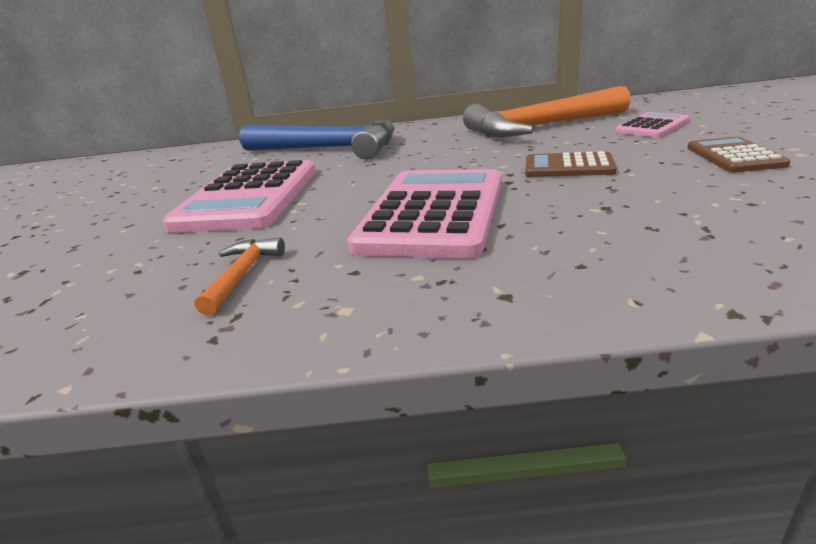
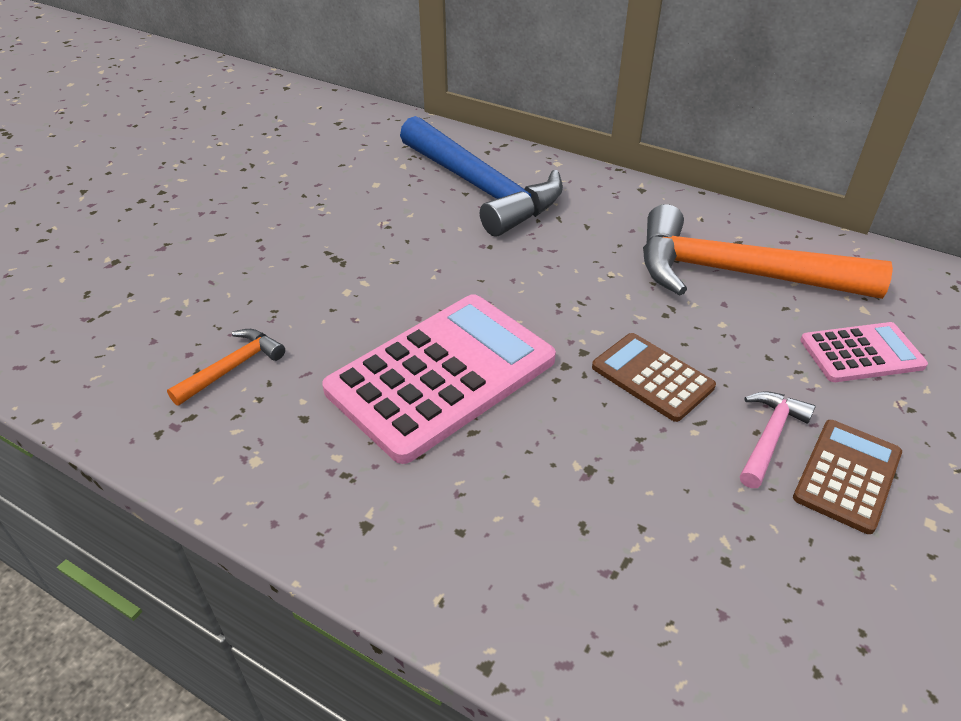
camera: 30 degrees right, 15 degrees up
(249, 197) = (334, 245): pink calculator -> none
(672, 160) = (769, 437): none -> pink hammer

